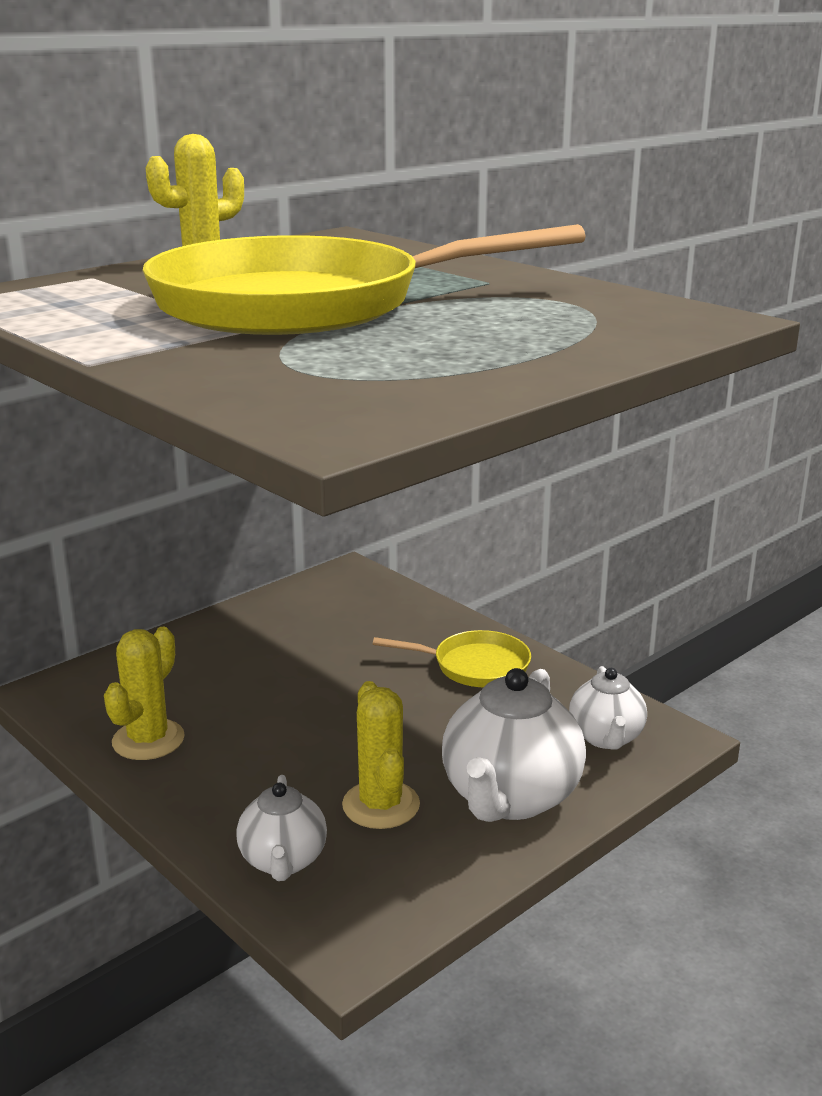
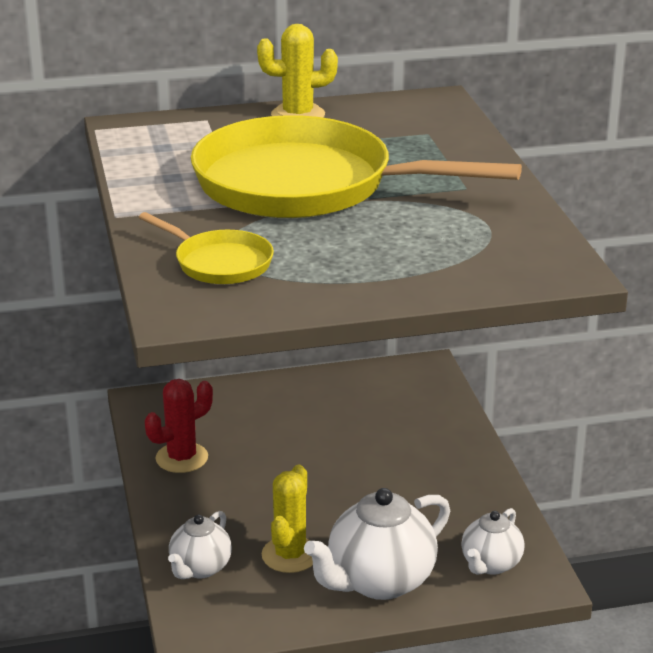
camera: 30 degrees right, 5 degrees up
(148, 740) = (182, 458): yellow cactus -> red cactus
(474, 666) = (448, 477): yellow pan -> yellow pan (219, 263)

